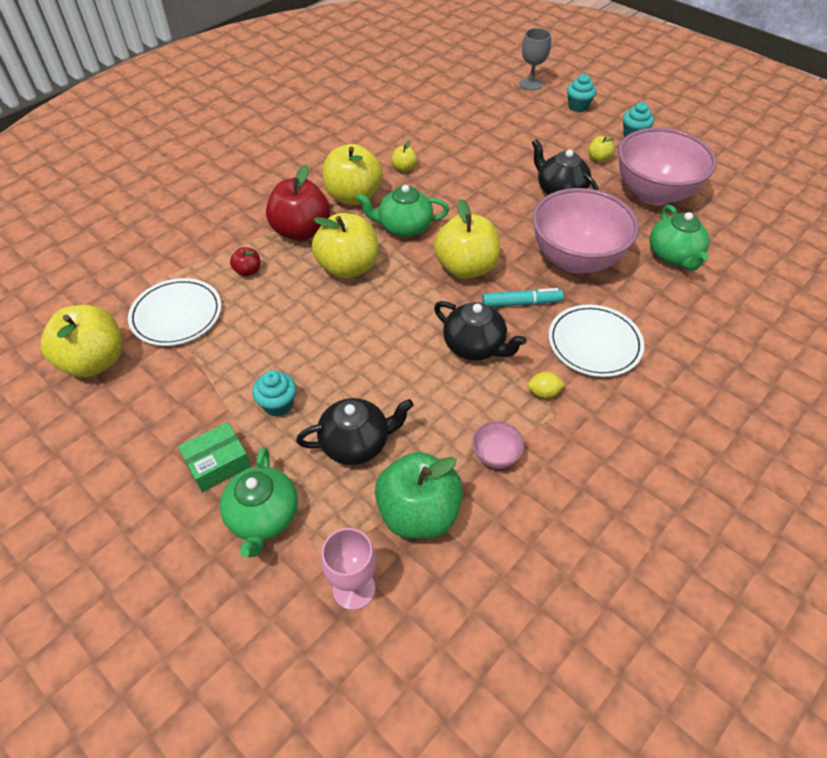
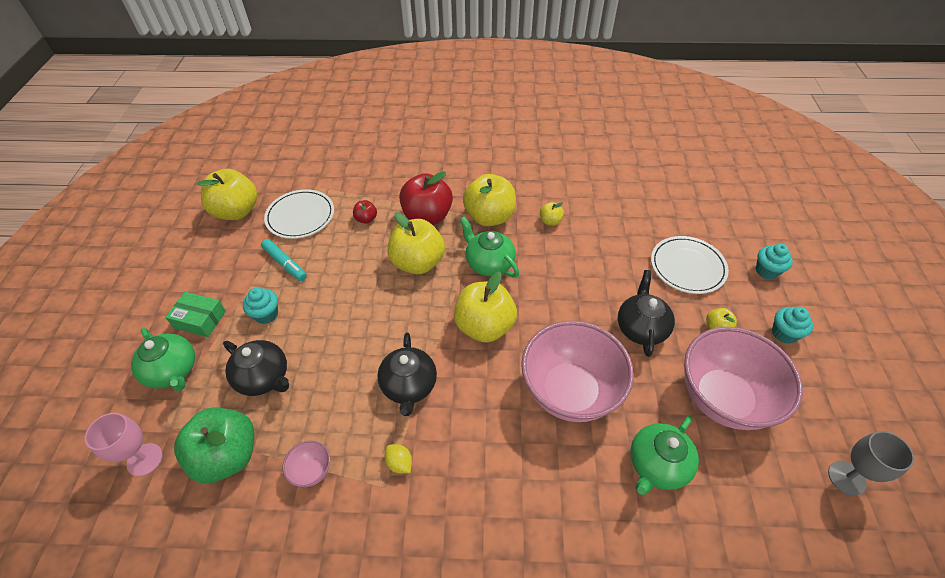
camera: 50 degrees right, 0 degrees up
(263, 517) = (173, 371): green teapot -> green teapot turned 90 degrees counterclockwise
(521, 303) = (482, 386): turquoise marker -> turquoise marker (285, 263)
(531, 84) = (750, 223): grey goblet -> grey goblet (846, 478)
(594, 343) = (485, 467): white plate -> white plate (687, 267)

